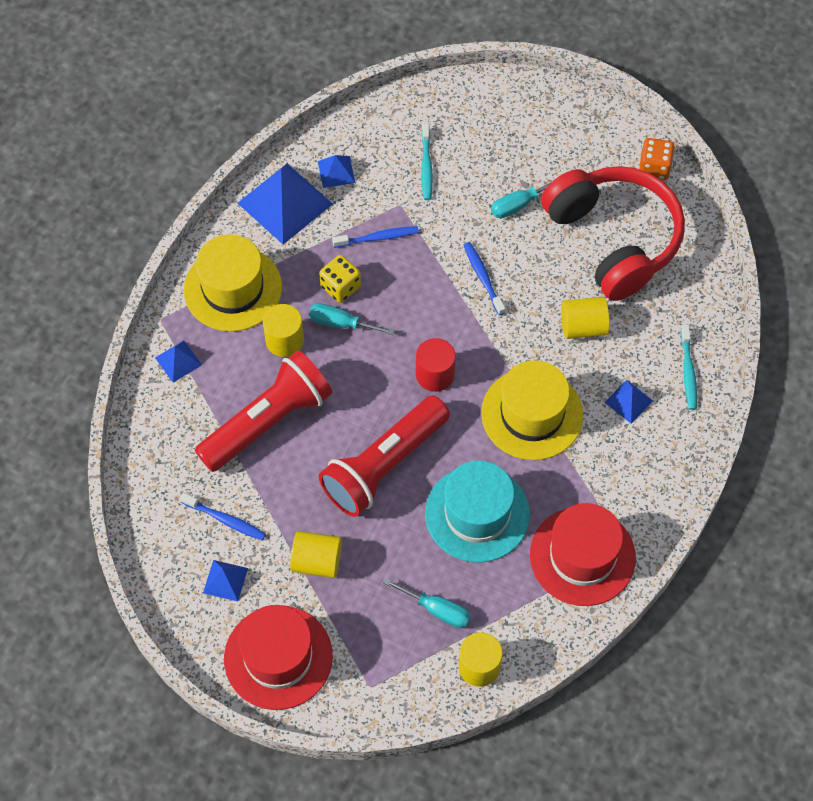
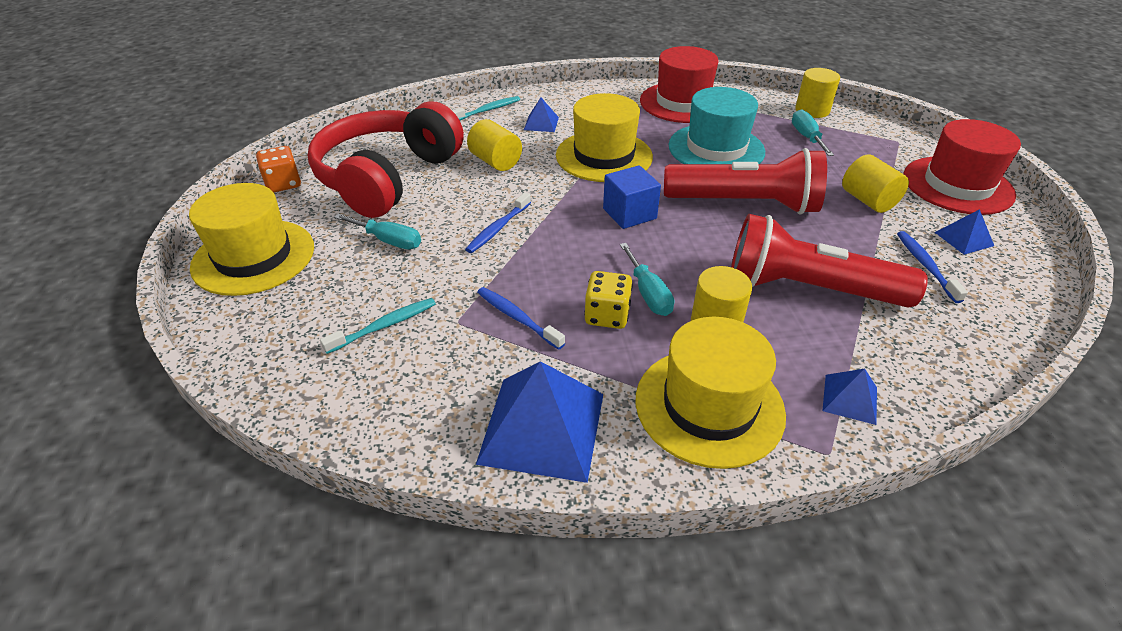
camera: 125 degrees left, 20 degrees down
(336, 172) = (451, 402): blue pyramid -> none
(435, 374) = (629, 213): red cylinder -> blue cube
(559, 122) = (253, 257): none -> yellow hat

